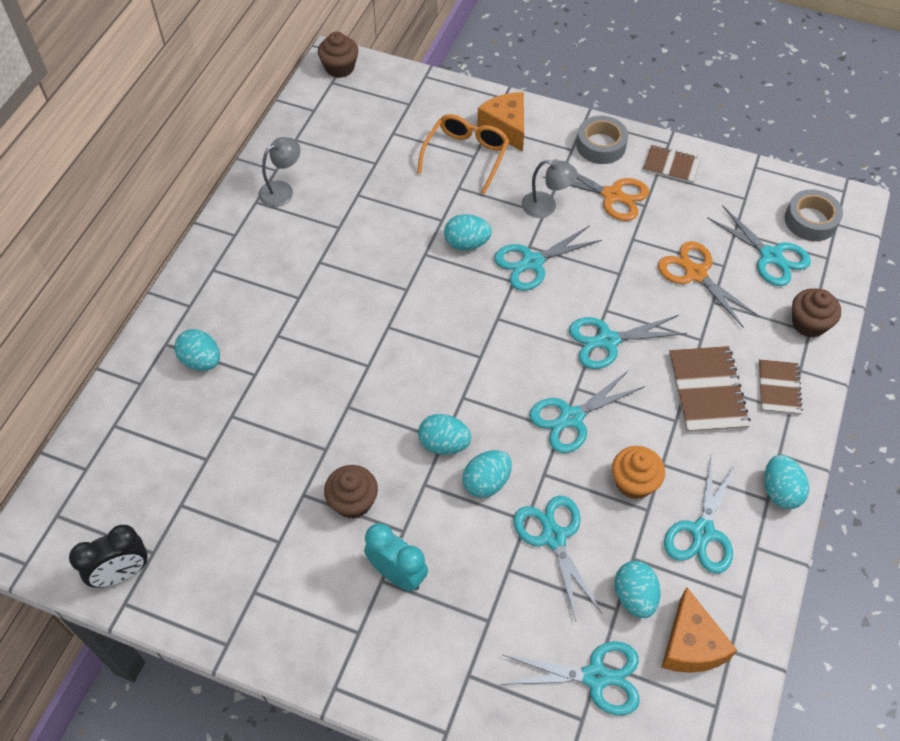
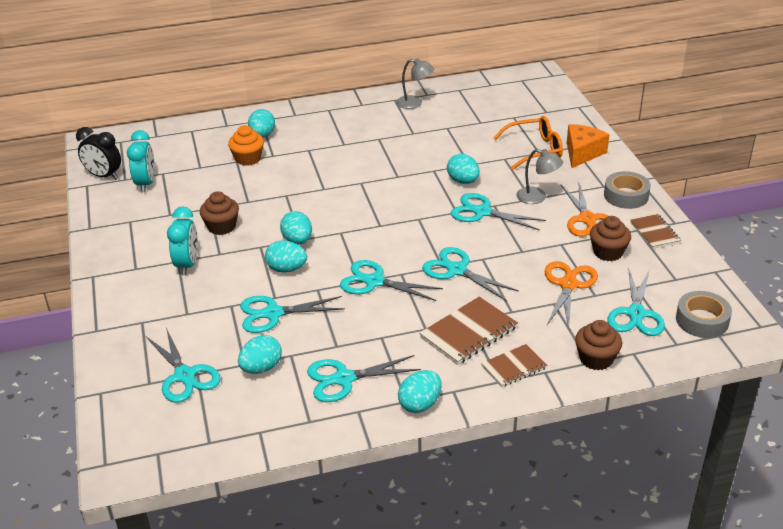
camera: 55 degrees right, 20 degrees down
(187, 534) = (146, 184): none -> turquoise clock
(339, 68) = (537, 77): brown cupcake -> brown cupcake (608, 252)
(546, 206) = (537, 197): grey lamp -> grey lamp turned 45 degrees counterclockwise
(553, 537) = (273, 314): turquoise scissors -> turquoise scissors turned 135 degrees counterclockwise
(634, 482) = (352, 330): orange cupcake -> orange cupcake (248, 159)
(690, 644) = (247, 410): orange cheese -> none

